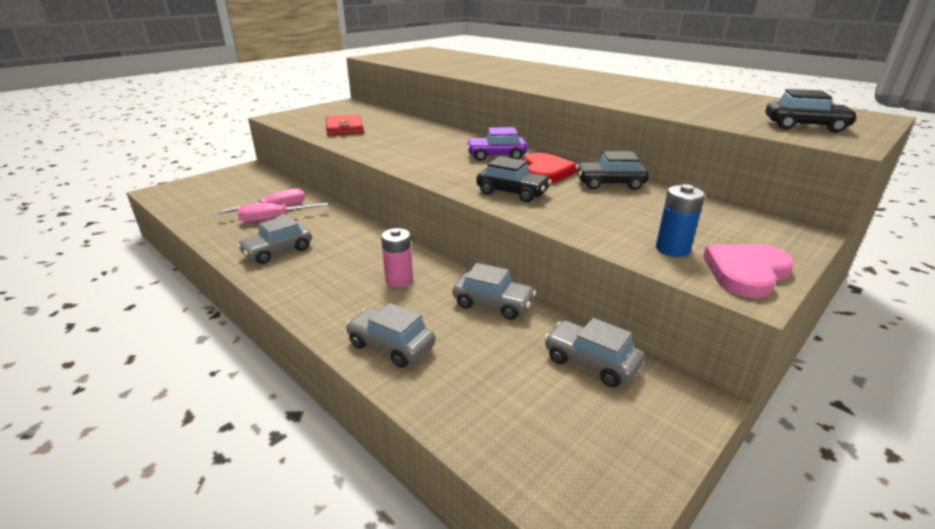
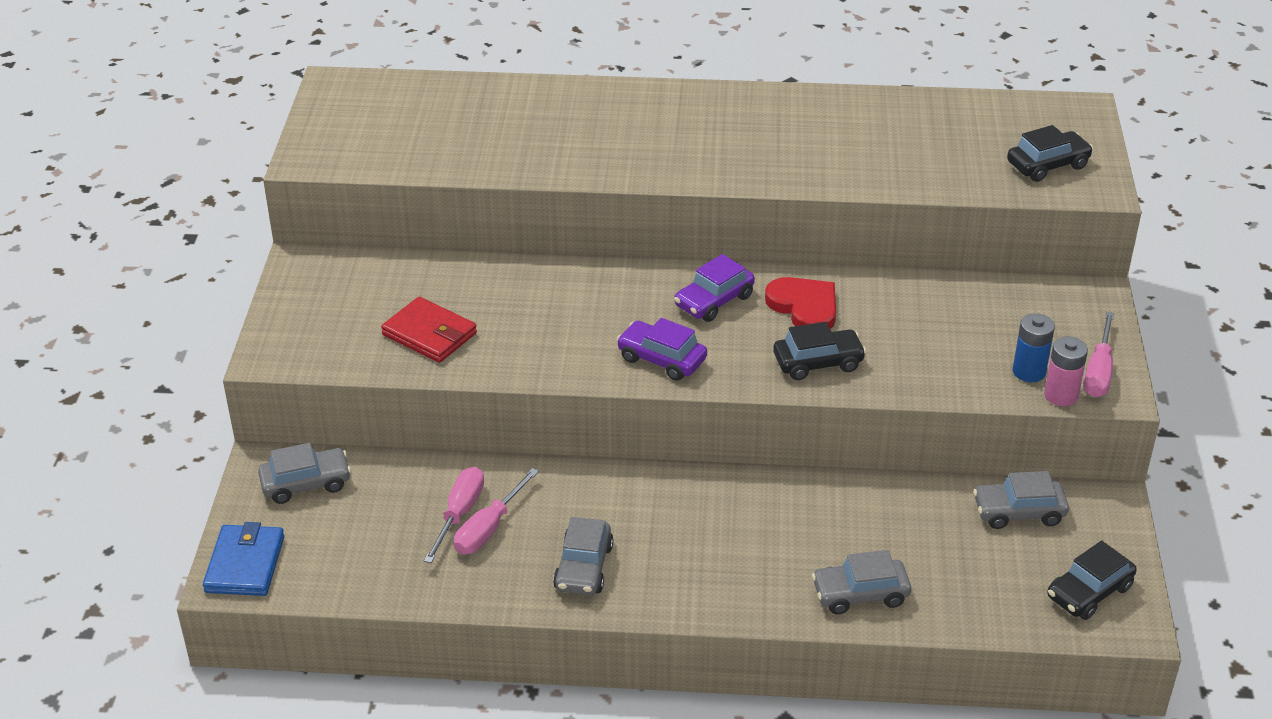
camera: 40 degrees left, 10 degrees up
(174, 190) = (245, 564): none -> blue wallet
(399, 280) = (766, 526): pink battery -> pink battery (1061, 395)
(426, 164) = (662, 359): none -> purple car
(493, 304) = (883, 500): grey car -> grey car (306, 483)
(610, 184) = (886, 296): black car -> black car (1089, 592)
(746, 272) = (1099, 372): pink heart -> pink screwdriver

